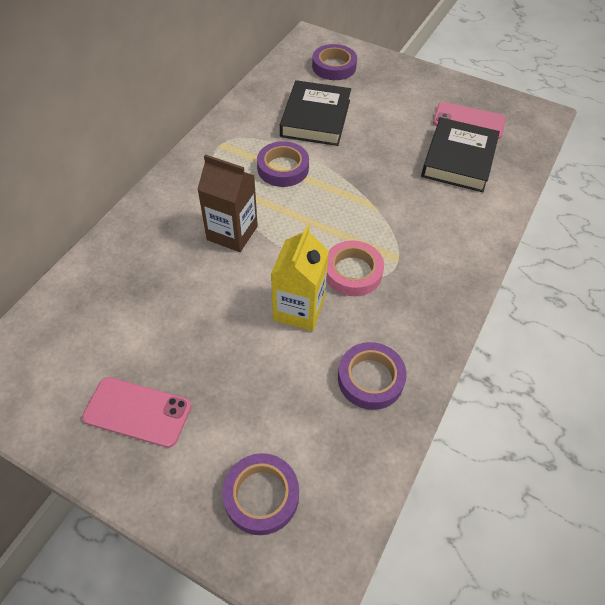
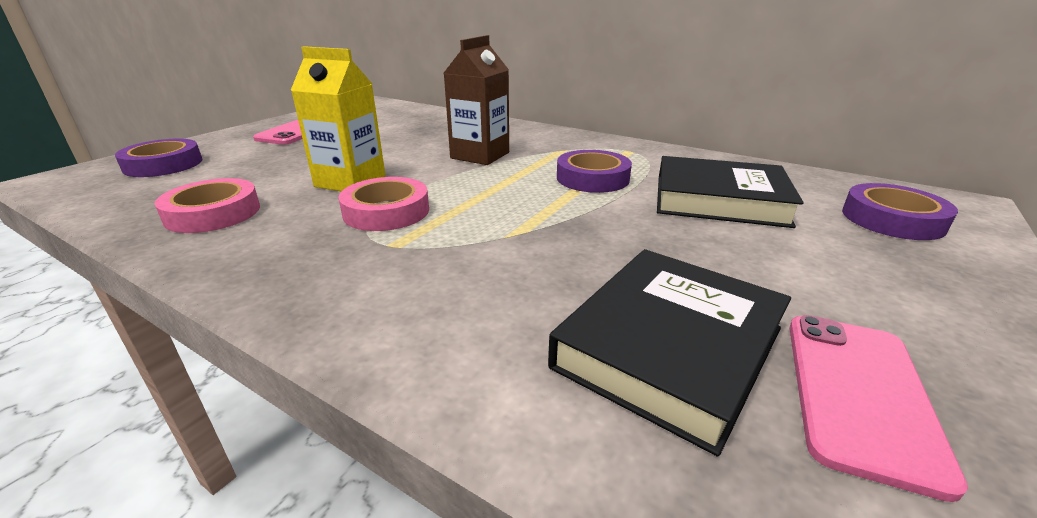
camera: 95 degrees right, 25 degrees down
(370, 379) = (213, 213): purple tape -> pink tape
(458, 159) = (669, 347): black book -> black book turned 75 degrees counterclockwise

